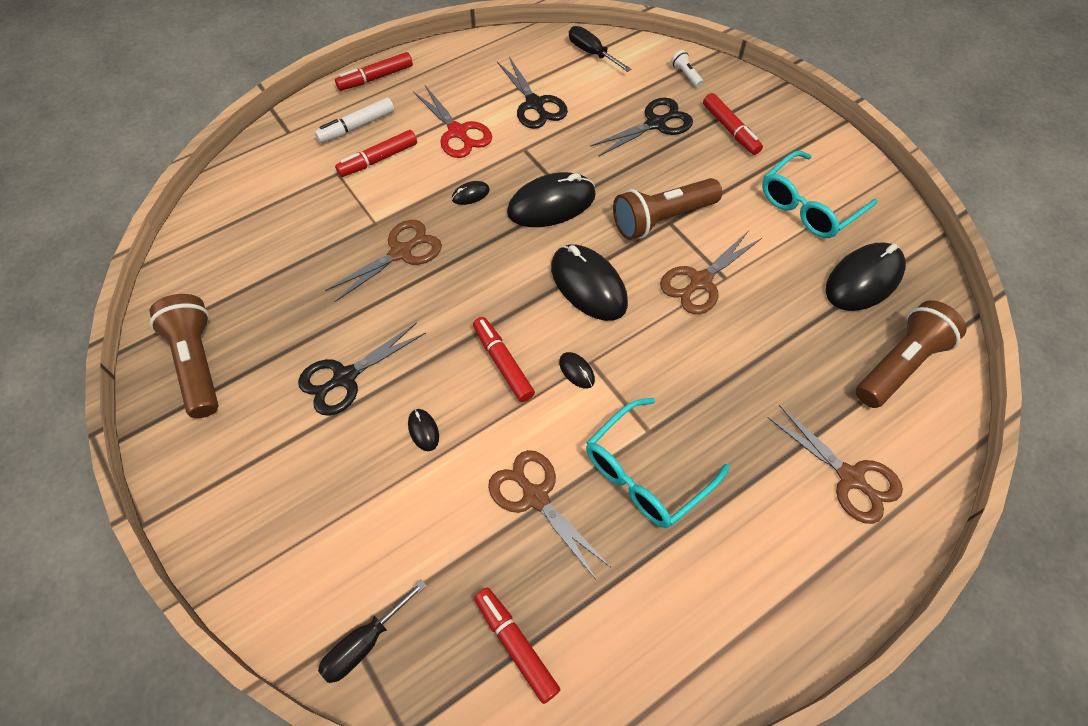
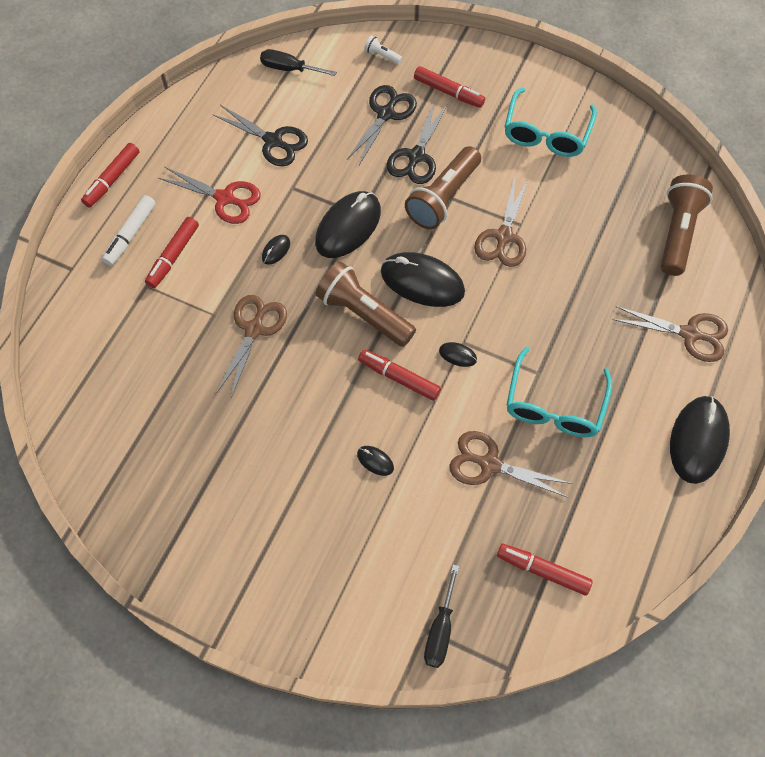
camera: 30 degrees left, 5 degrees up
(197, 363) = (154, 507): brown flashlight -> brown flashlight (364, 313)
(345, 377) = (284, 454): black scissors -> black scissors (416, 156)
(863, 280) = (618, 177): black mouse -> black mouse (698, 440)

